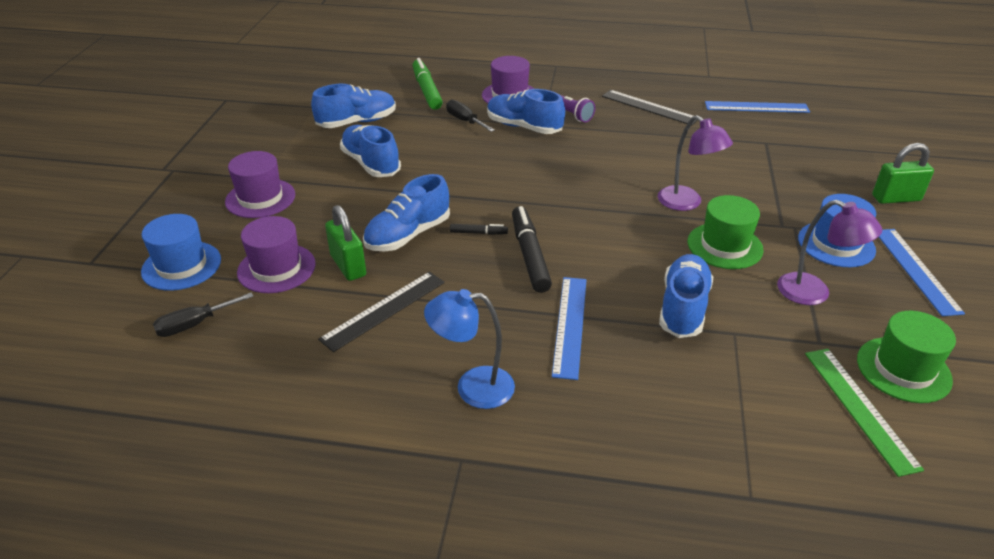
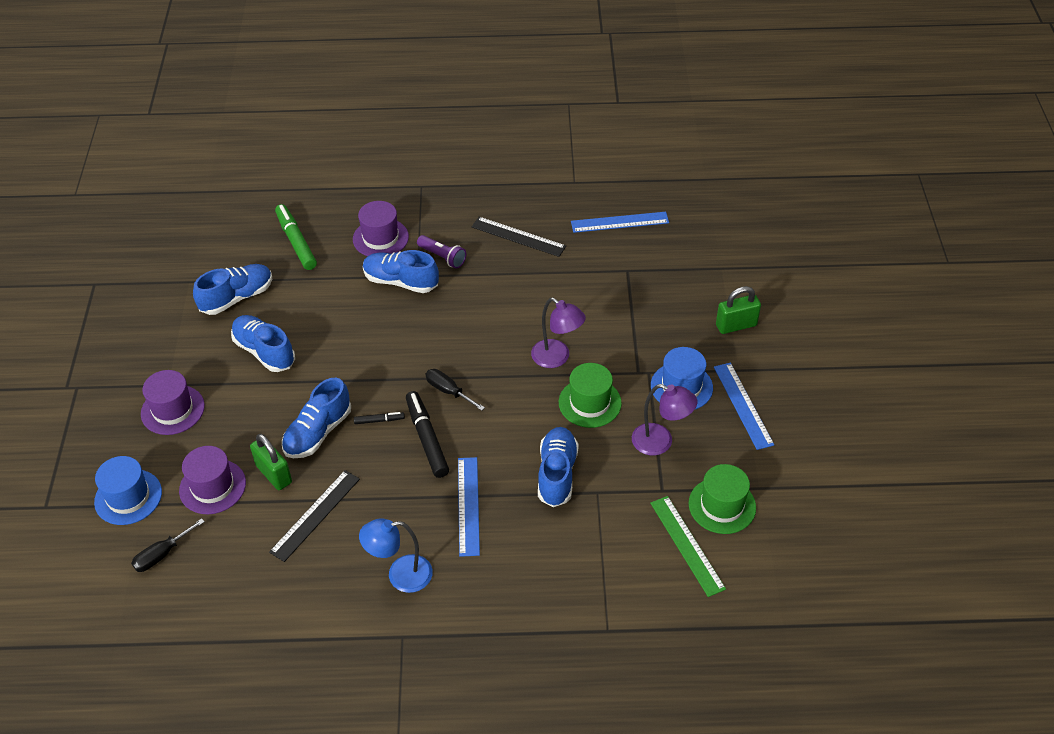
camera: 10 degrees left, 10 degrees up
(465, 121) = (342, 281): black screwdriver -> black screwdriver (448, 391)

